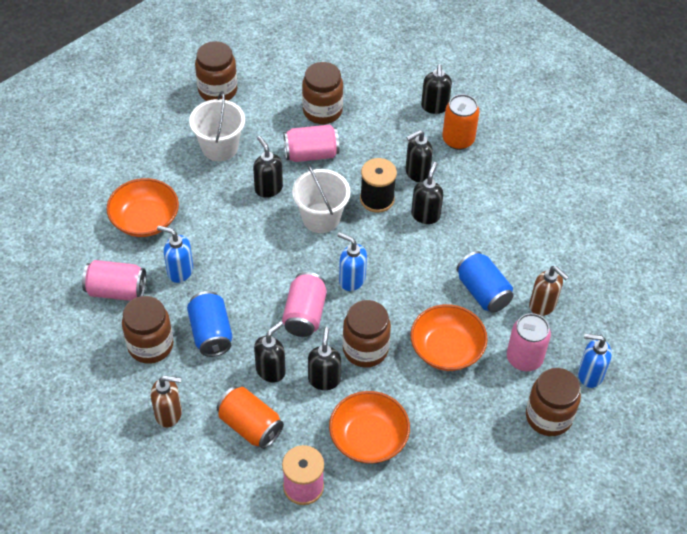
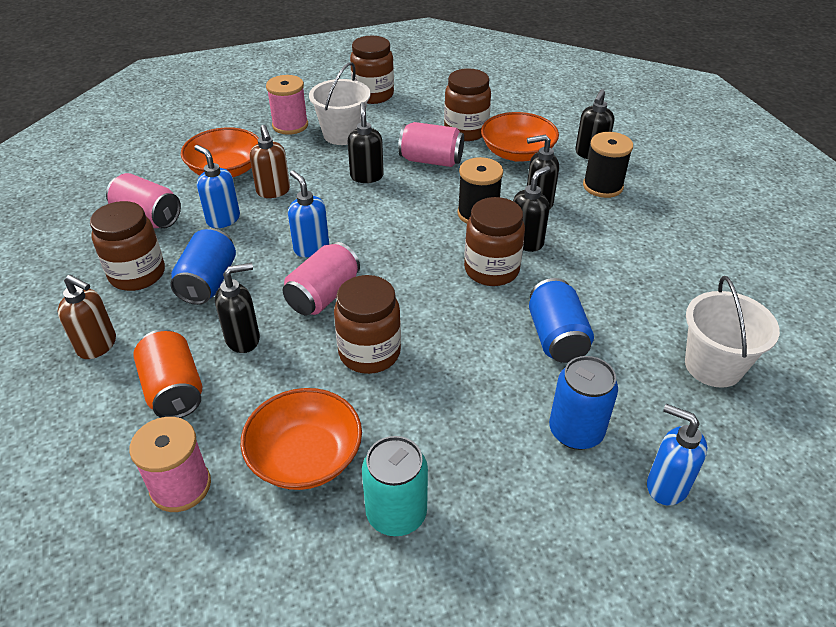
camera: 25 degrees right, 10 degrees down
(166, 151) = (290, 125): none -> pink spool
(321, 218) = (404, 214): white bucket -> white bucket (713, 366)
(324, 379) = (298, 369): black soap dispenser -> none
(351, 280) = (400, 278): blue soap dispenser -> blue soap dispenser (311, 248)
(444, 452) = (396, 513): none -> turquoise can
(446, 349) = (473, 385): orange bowl -> orange bowl (517, 153)
(458, 140) = (602, 186): orange can -> black spool
(524, 358) = (576, 431): pink can -> blue can
(543, 305) = (632, 376): brown soap dispenser -> brown soap dispenser (273, 191)
(548, 417) = (576, 522): brown jar -> brown jar (491, 270)

